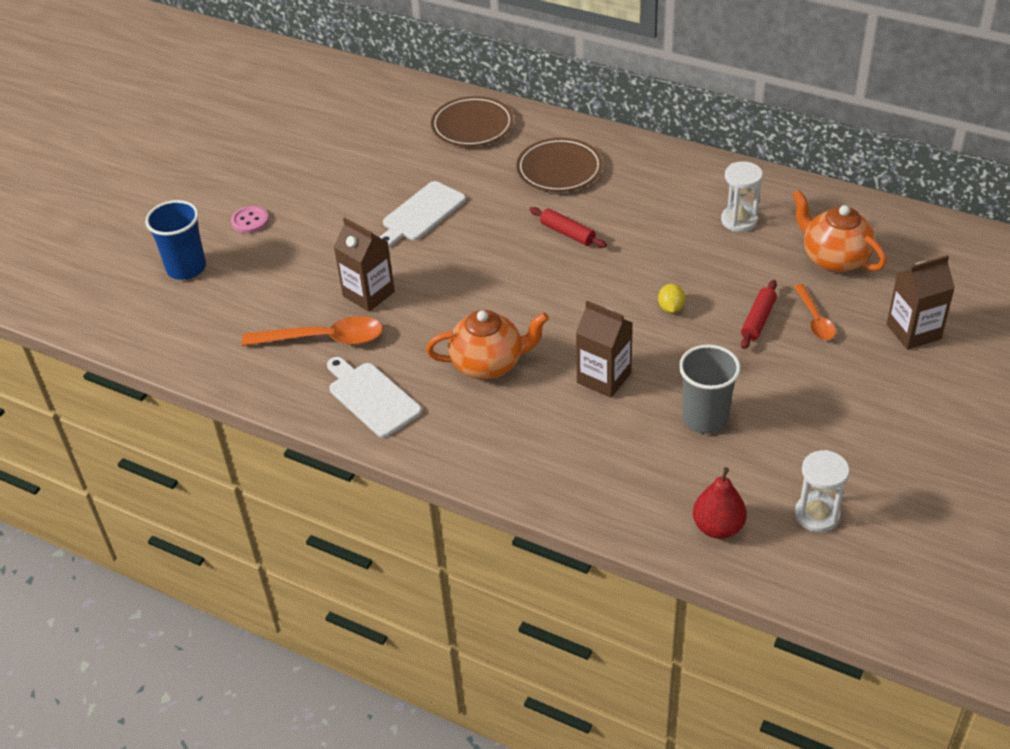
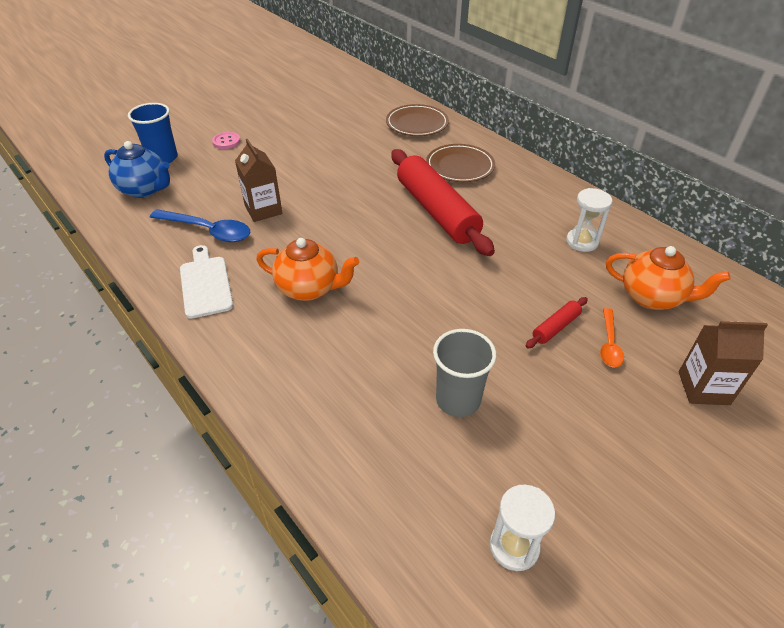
camera: 20 degrees right, 0 degrees up
(201, 315) = (145, 189): none -> blue teapot
(324, 339) = (208, 231): orange spoon -> blue spoon
(421, 214) = (340, 168): white cutting board -> none
(567, 233) = (437, 211): red rolling pin -> red rolling pin, size x2.37
(604, 378) = (392, 331): brown carton -> none
(671, 308) = (484, 292): yellow lemon -> none
(718, 527) = (407, 517): red pear -> none
(834, 259) = (652, 297): orange teapot -> orange teapot turned 135 degrees clockwise

